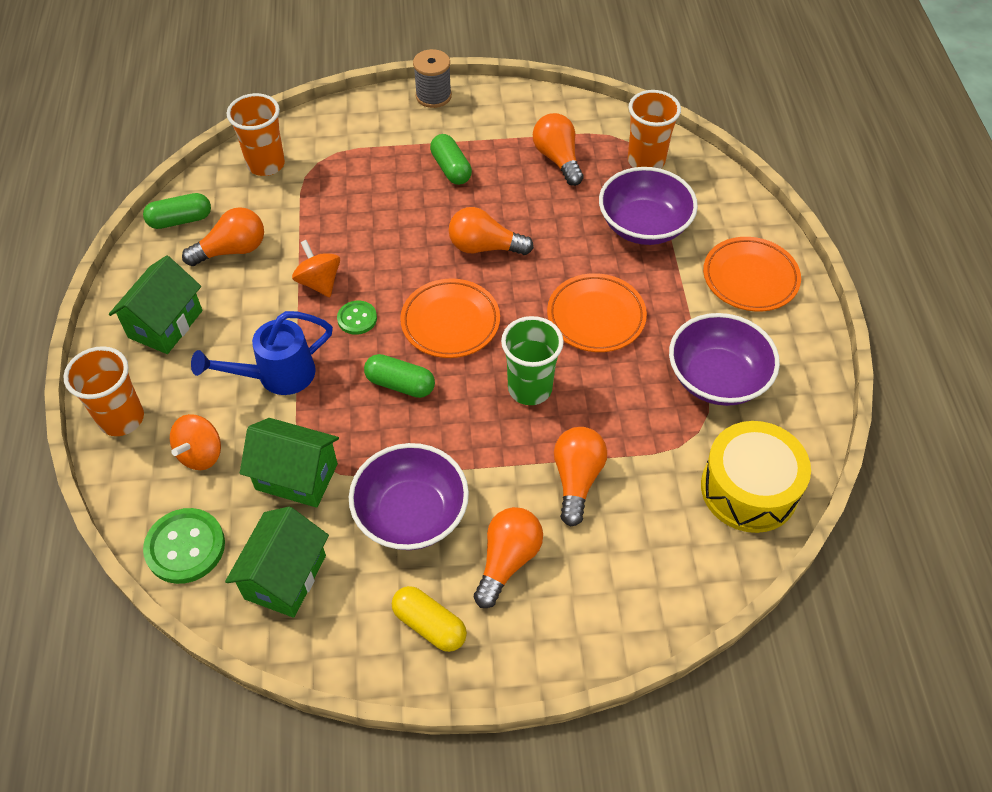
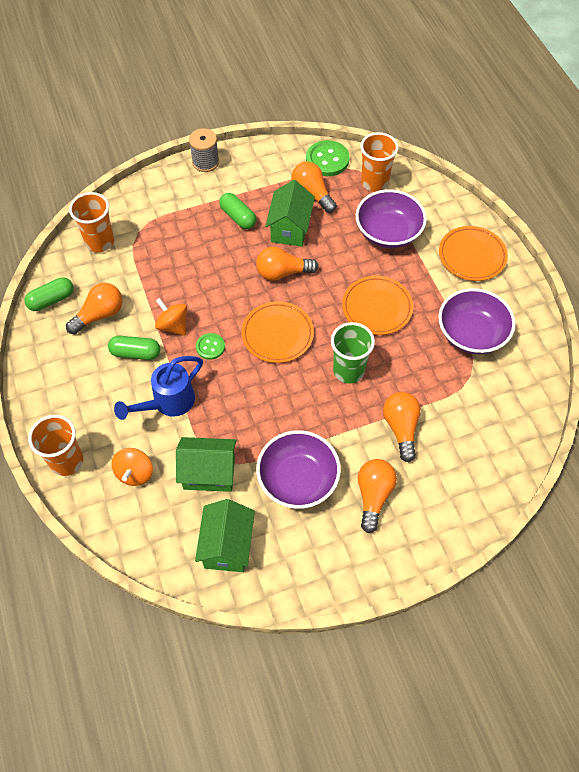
camera: 15 degrees left, 5 degrees up
(165, 324) = (71, 383): green house -> green house (290, 228)
(185, 547) = (149, 542): green button -> green button (327, 160)
(400, 384) = (258, 388): green capsule -> green capsule (135, 353)
(429, 625) = (336, 553): yellow capsule -> none
(749, 489) = (515, 407): yellow drum -> none

